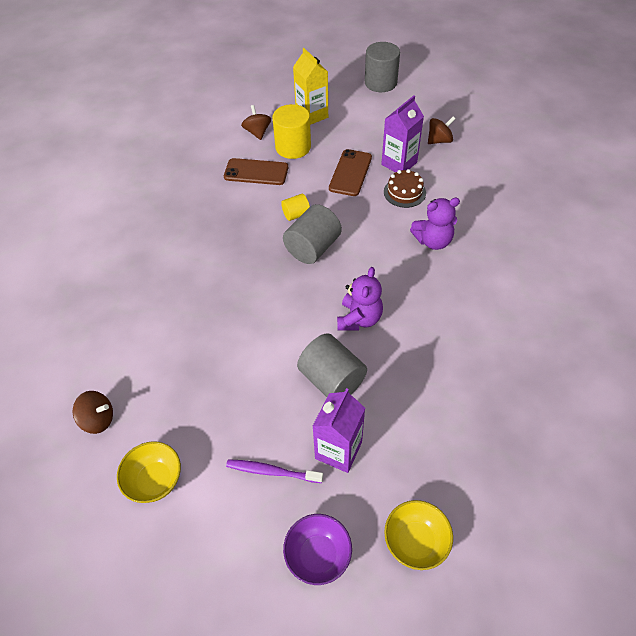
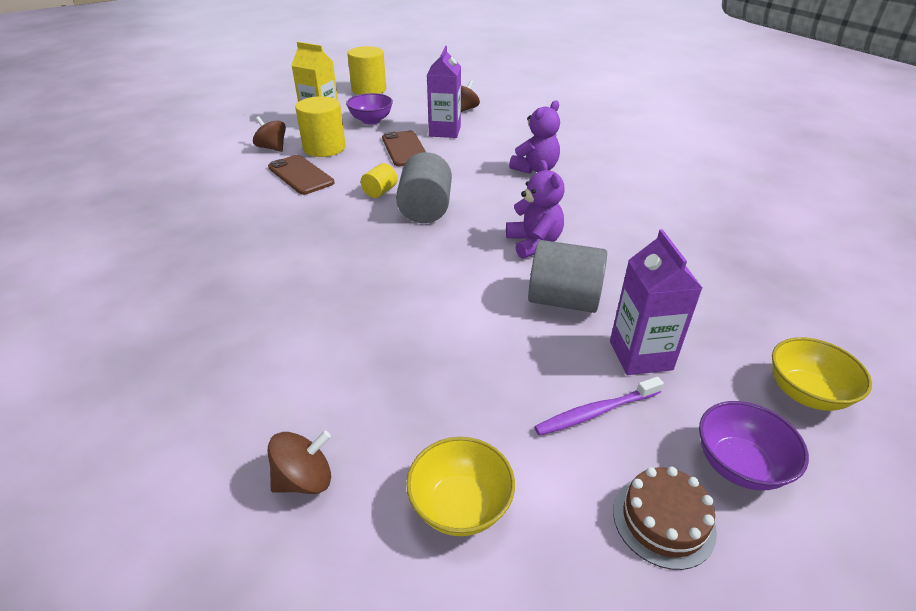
camera: 35 degrees left, 15 degrees down
(256, 172) = (301, 175): brown phone -> brown phone turned 75 degrees clockwise
(351, 126) = (371, 120): none -> purple bowl
(380, 83) = (369, 89): grey cylinder -> yellow cylinder
(404, 192) = (472, 147): brown cake -> brown cake (663, 520)

